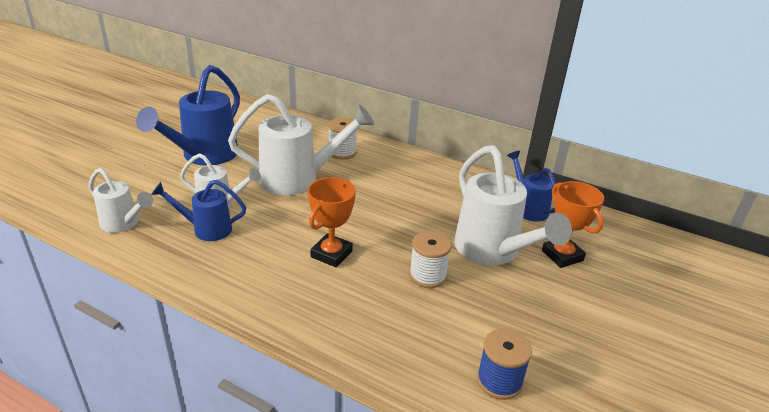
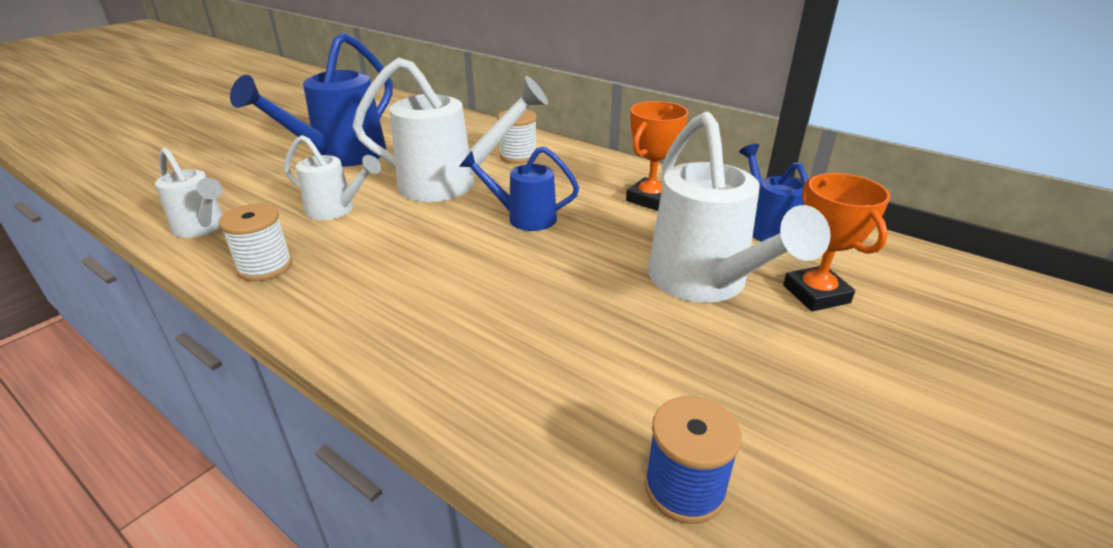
camera: 10 degrees right, 0 degrees up
(206, 229) = (305, 238): blue watering can -> blue watering can (524, 218)
(331, 254) = (463, 276): orange trophy -> orange trophy (650, 199)
(427, 276) = (597, 312): white spool -> white spool (265, 267)

